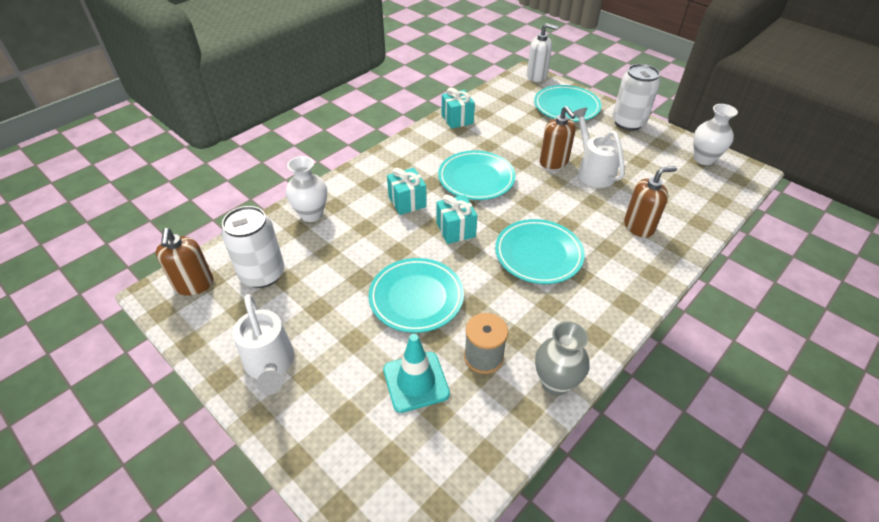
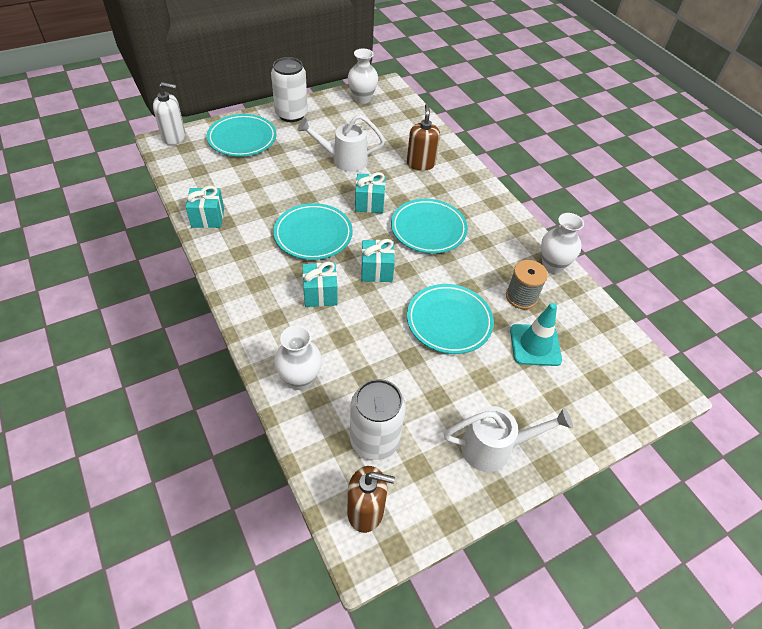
camera: 75 degrees left, 5 degrees up
(537, 76) = (174, 137): white soap dispenser -> white soap dispenser turned 60 degrees clockwise
(544, 203) = (369, 203): none -> turquoise gift
(553, 162) = (318, 177): brown soap dispenser -> none
(555, 382) = (552, 265): grey vase -> white vase

